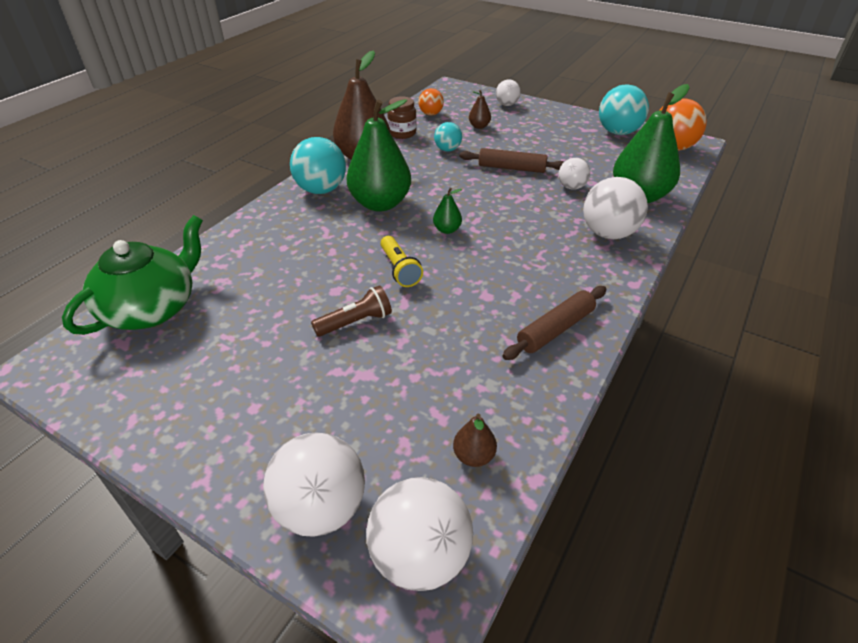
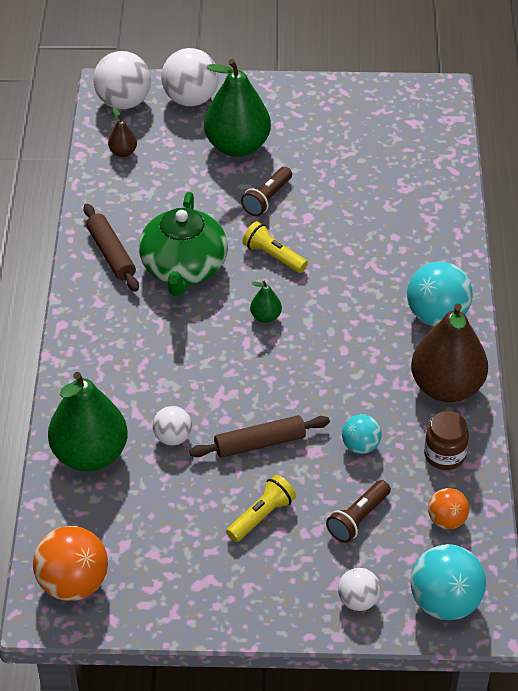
camera: 150 degrees right, 5 degrees up
(152, 308) = (428, 149): green teapot -> green teapot (183, 268)
(380, 204) = (358, 323): green pear -> green pear (237, 146)
(479, 126) = (358, 519): brown pear -> brown flashlight
(535, 141) = (261, 516): none -> yellow flashlight
(555, 329) = (111, 254): brown rolling pin -> brown rolling pin turned 45 degrees counterclockwise
(608, 233) = (105, 378): white ball -> none
(618, 132) = (159, 593): turquoise ball -> turquoise ball (445, 602)

